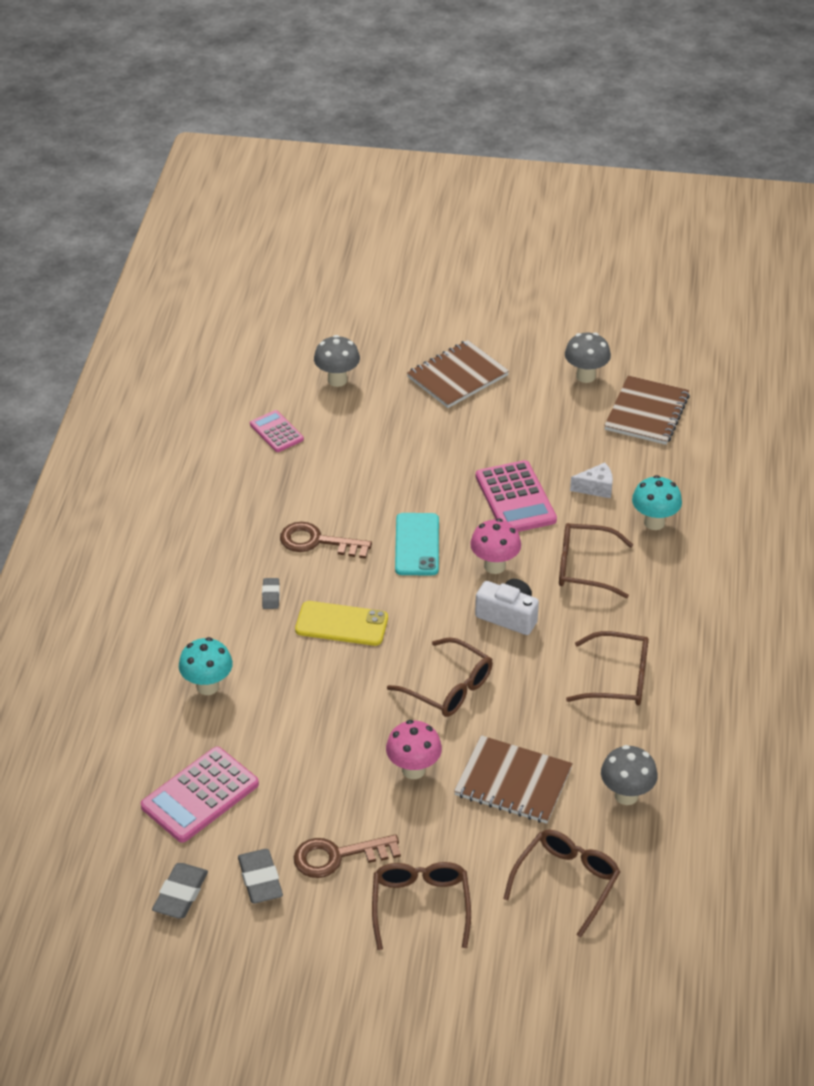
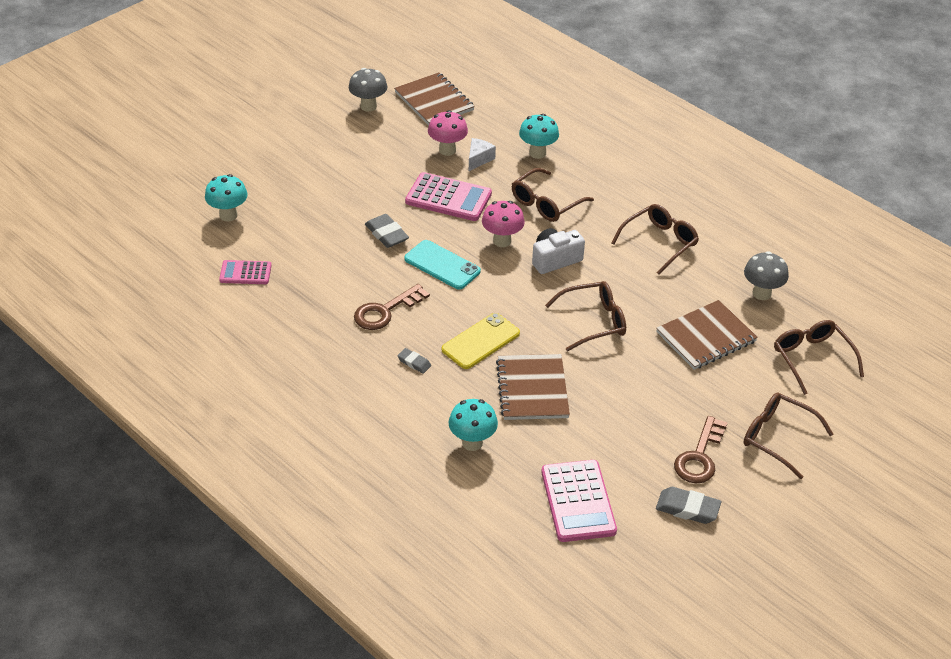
camera: 55 degrees left, 0 degrees up
(180, 894) = (665, 560): grey eraser -> grey eraser (386, 234)
(337, 380) = (228, 215): grey mushroom -> turquoise mushroom
(413, 770) = (653, 378): pink mushroom -> pink mushroom (447, 150)
(457, 376) = (297, 159): brown notebook -> brown notebook (532, 389)

